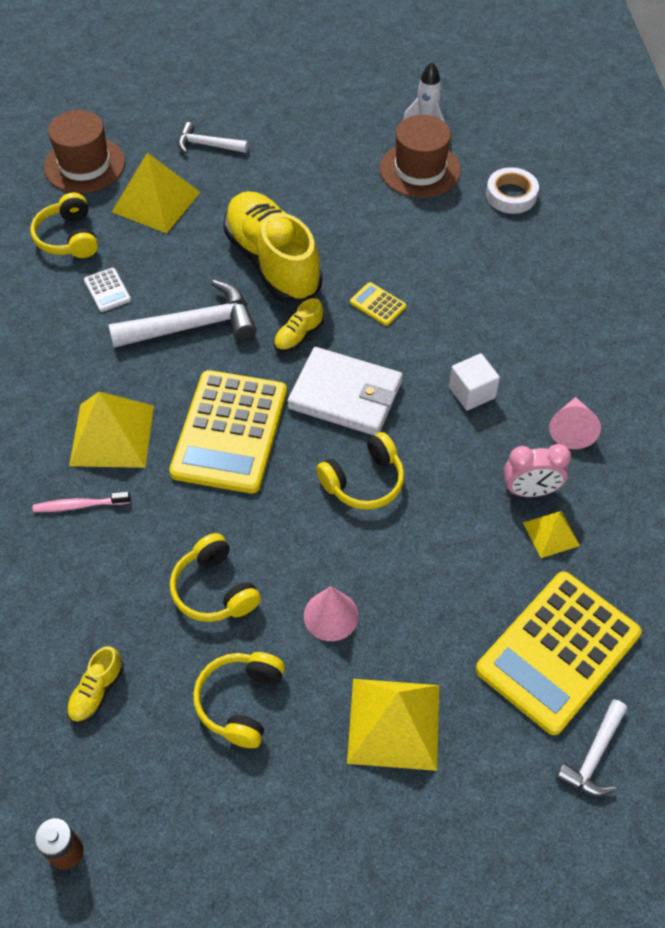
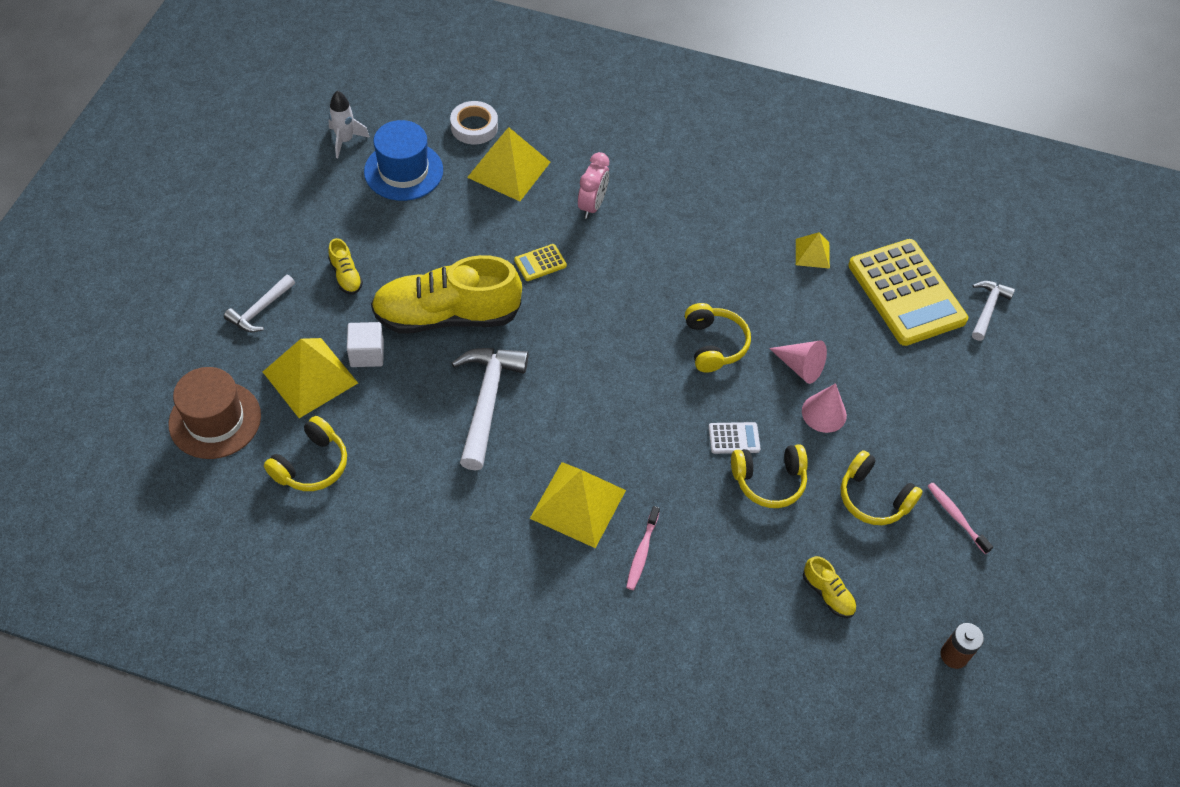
camera: 70 degrees left, 0 degrees up
(69, 238) = (311, 465): yellow headphones -> yellow headphones turned 60 degrees counterclockwise
(107, 290) = (402, 454): white calculator -> white calculator (734, 438)
(230, 432) = (620, 416): yellow calculator -> none
(256, 803) = (956, 517): none -> pink toothbrush
(298, 336) = (543, 330): yellow shoe -> yellow shoe (346, 276)
(345, 395) = (623, 323): white wallet -> none
(394, 723) = (925, 409): yellow pyramid -> yellow pyramid (509, 169)
(420, 169) = (403, 171): brown hat -> blue hat
(472, 392) = (664, 242): white cube -> white cube (367, 354)
(530, 491) = (771, 248): pink clock -> pink clock (592, 205)
(572, 429) = (729, 200): pink cone -> pink cone (800, 367)
(594, 756) = (987, 309): white hammer -> white hammer turned 120 degrees counterclockwise

